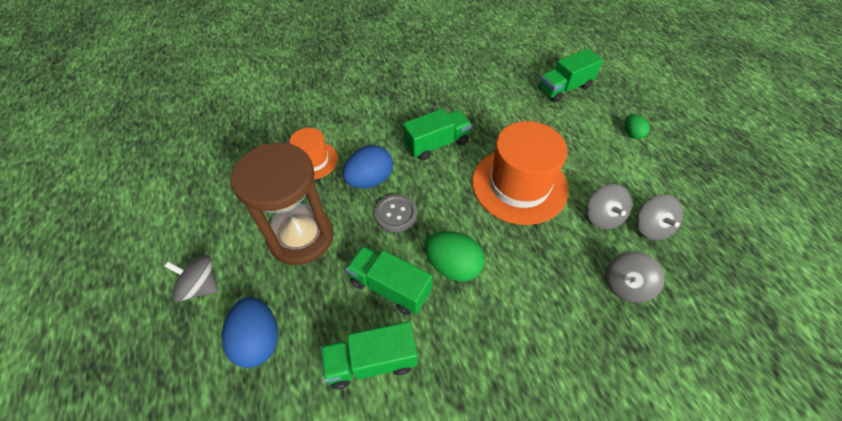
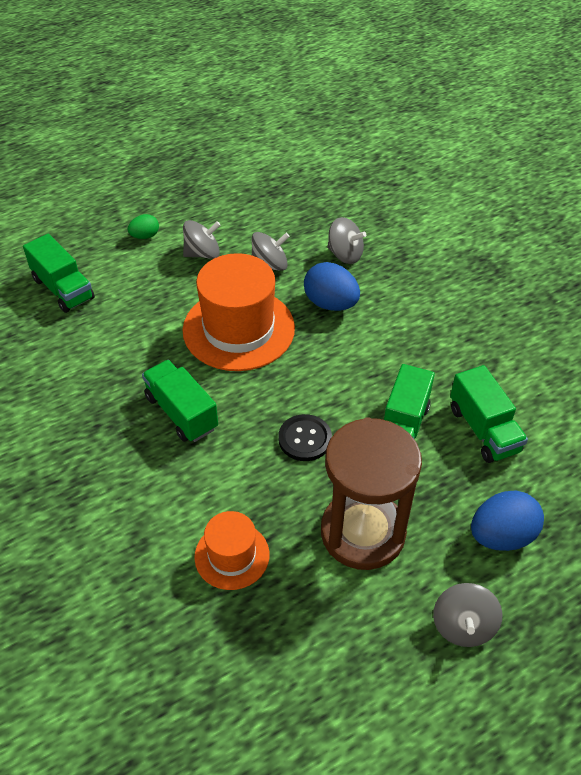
camera: 100 degrees left, 5 degrees down
(370, 180) = (256, 476): blue egg -> blue egg (330, 304)
(396, 214) = (305, 439): grey button -> black button
(453, 266) = (360, 378): green egg -> none
(651, 227) = (275, 233): grey spinning top -> grey spinning top (202, 253)

